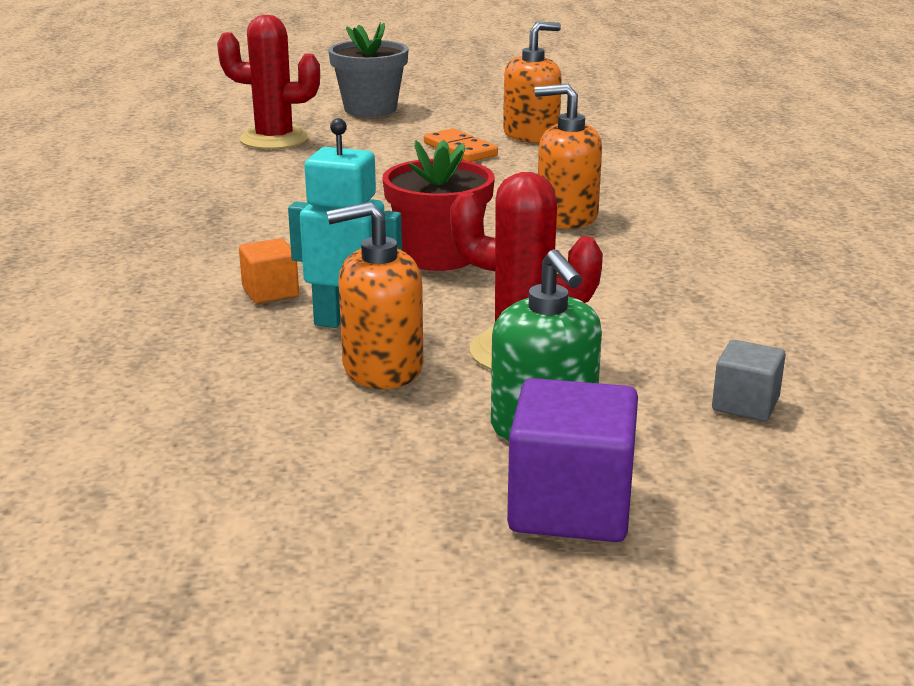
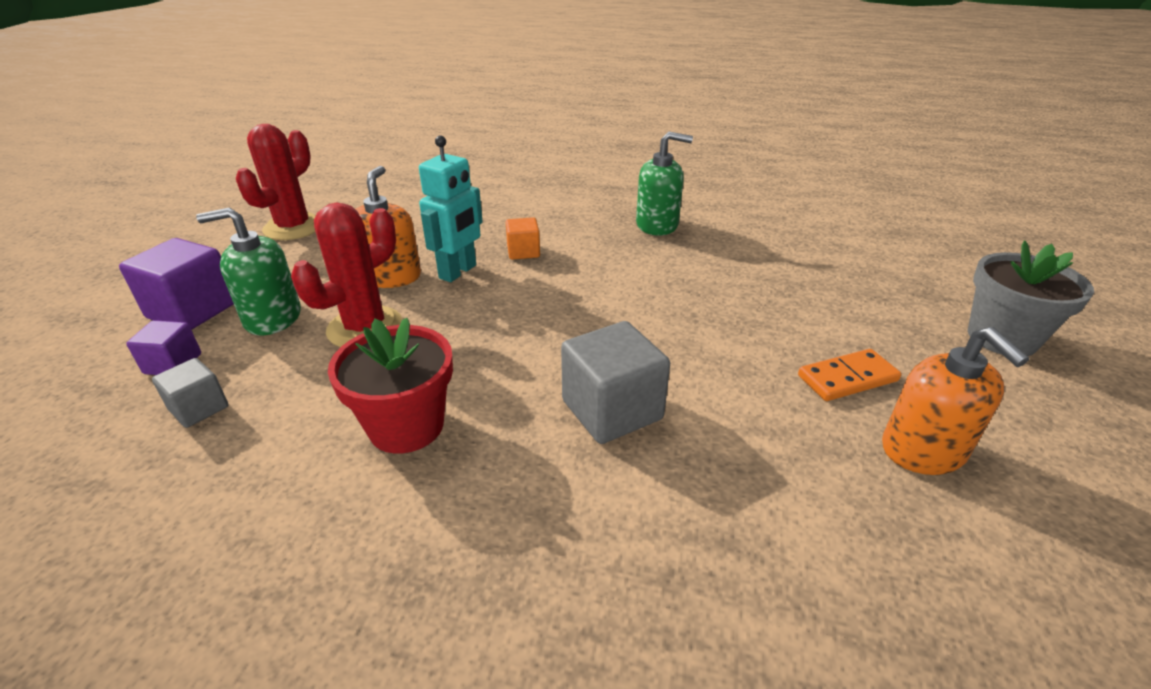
camera: 105 degrees right, 10 degrees up
(164, 224) = (657, 225): none -> green soap dispenser
(274, 139) = (865, 274): red cactus -> red cactus (293, 227)
(439, 256) = (548, 320): red flower pot -> red flower pot (406, 426)
(566, 217) = (612, 410): orange soap dispenser -> grey cube
(695, 461) = (173, 364): none -> purple cube

